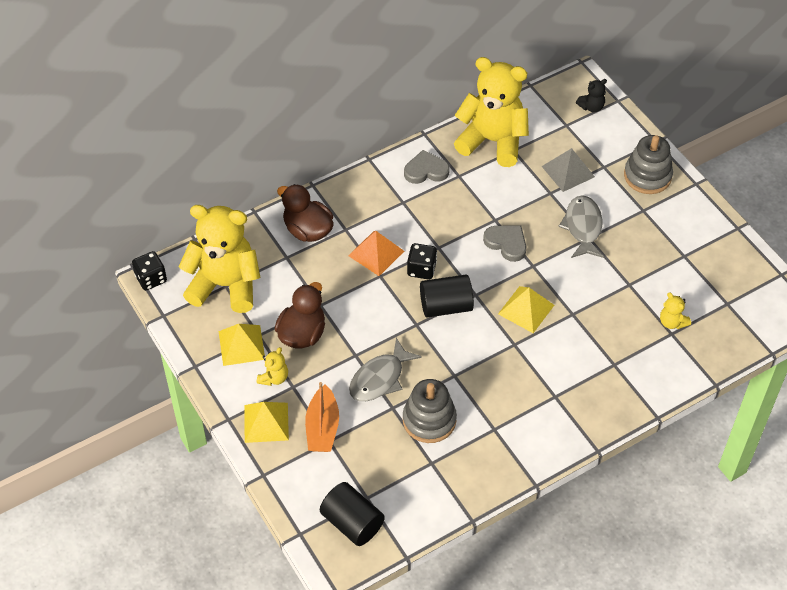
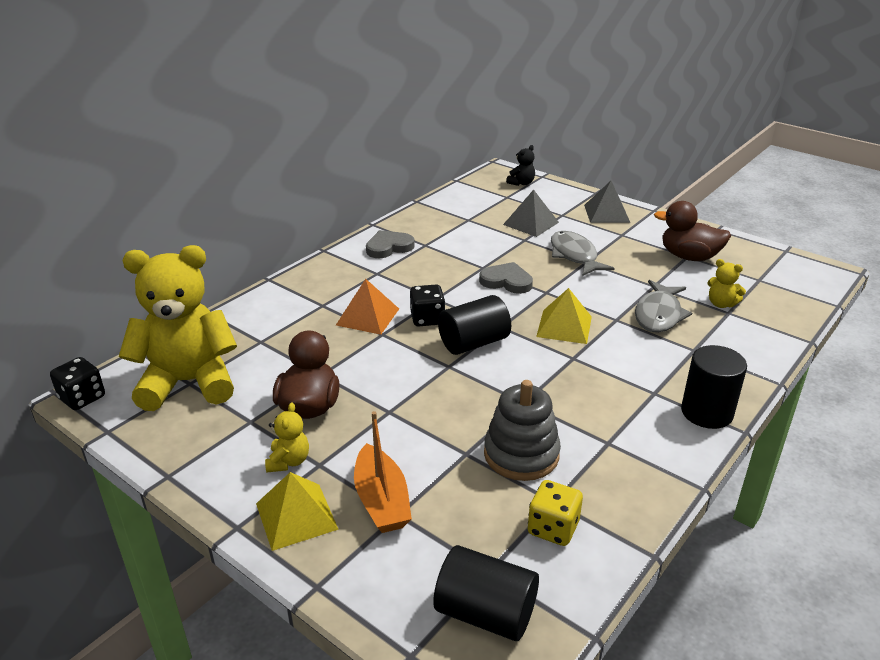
camera: 20 degrees left, 20 degrees down
(241, 345) = (230, 437): yellow pyramid -> none
(307, 230) = (277, 314): brown duck -> brown duck (689, 257)
(380, 378) = (433, 427): grey fish -> grey fish (659, 314)
(420, 482) = (553, 528): none -> yellow dice
(492, 141) = (444, 217): yellow teddy bear -> none
(582, 425) = (706, 412): none -> black cylinder
(647, 176) = (606, 213): grey stacking toy -> grey pyramid

